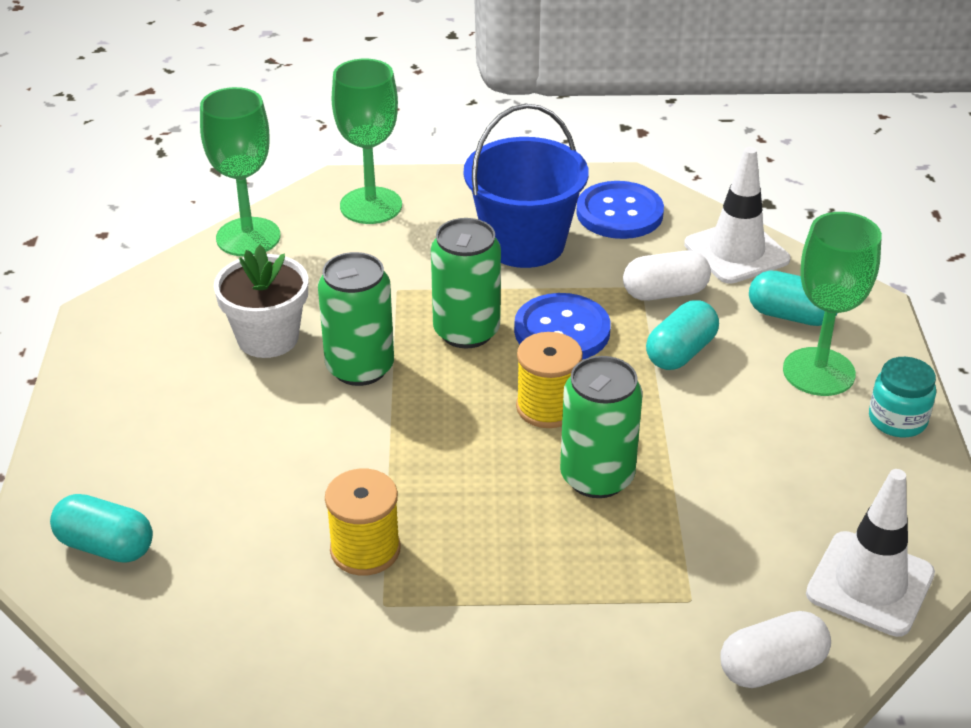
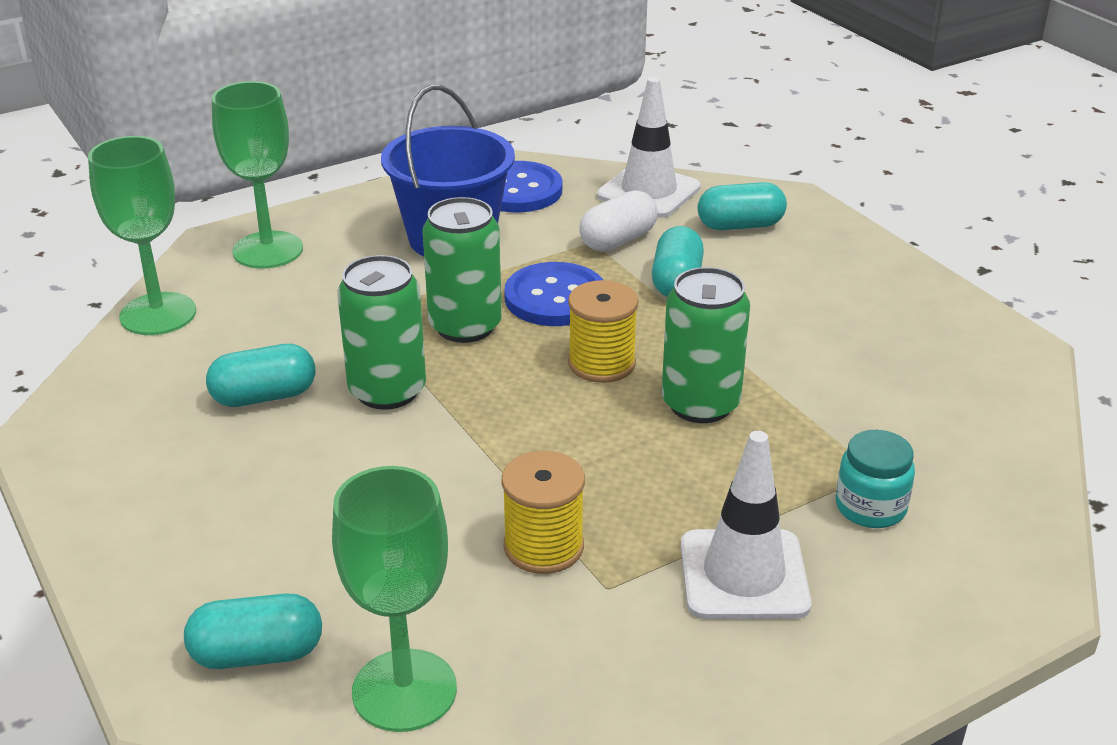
camera: 30 degrees left, 5 degrees down
(268, 338) = (264, 396): white flower pot -> turquoise capsule
(772, 667) = (989, 497): white capsule -> none
(818, 372) = (803, 260): green goblet -> green goblet (404, 690)
(870, 584) = (999, 403): white traffic cone -> white traffic cone (743, 575)
(897, 420) = (898, 275): turquoise jar -> turquoise jar (870, 507)

